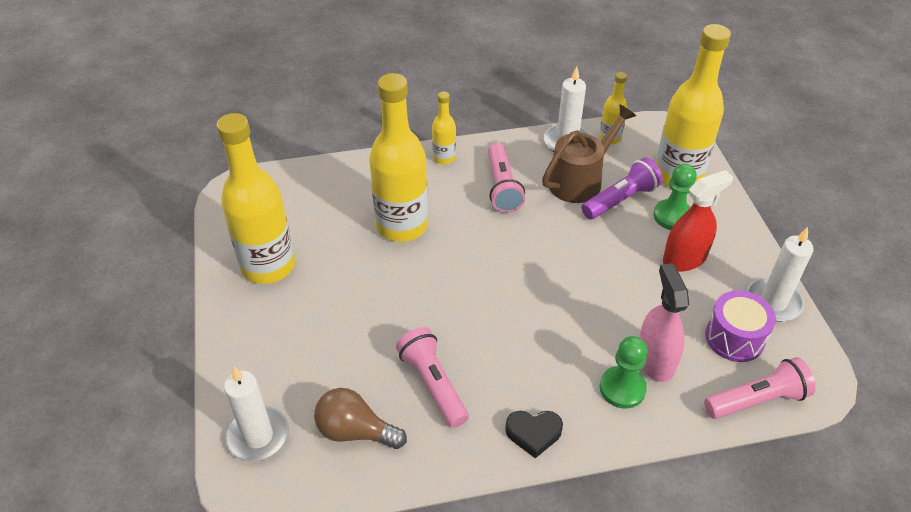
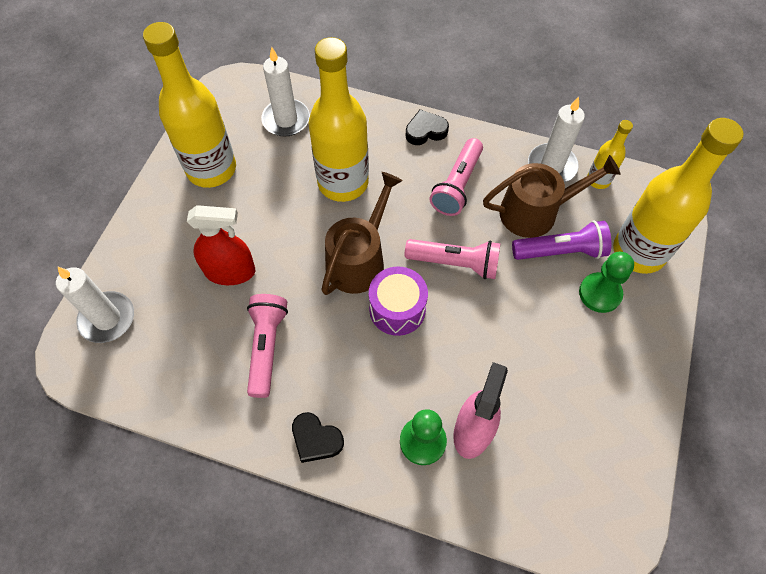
camera: 30 degrees right, 15 degrees up
(355, 431) = (179, 355): brown light bulb -> none
(444, 158) = (425, 131): yellow bottle -> black heart
(463, 278) = (359, 260): none -> brown watering can
(684, 258) = (578, 344): red spray bottle -> red spray bottle (230, 271)
(734, 337) = (566, 450): purple drum -> purple drum (397, 309)
(757, 400) = (540, 525): pink flashlight -> pink flashlight (455, 263)
(773, 302) = (634, 435): white candle -> white candle (286, 120)

